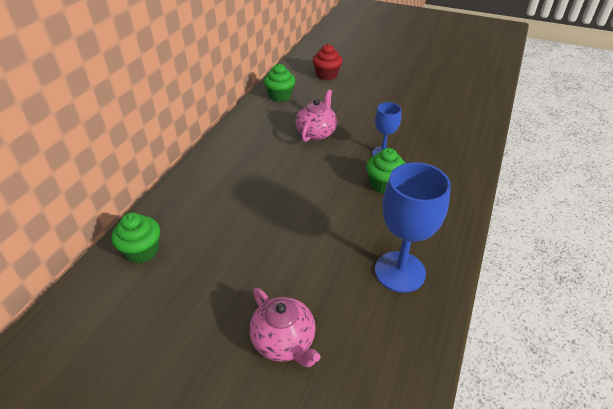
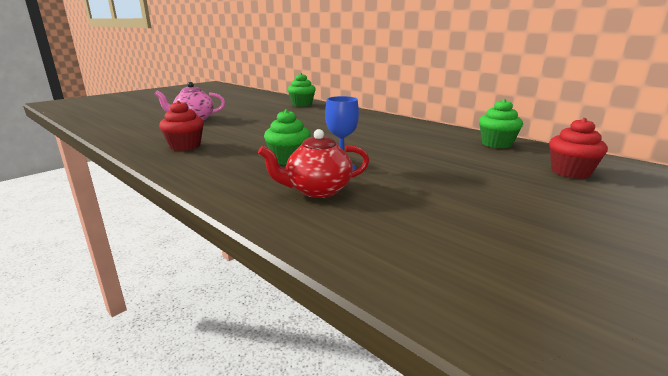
camera: 110 degrees right, 20 degrees down
(316, 133) = (405, 148): pink teapot -> none
(400, 271) = (185, 146): blue goblet -> red cupcake
(427, 154) = (317, 190): none -> red teapot

